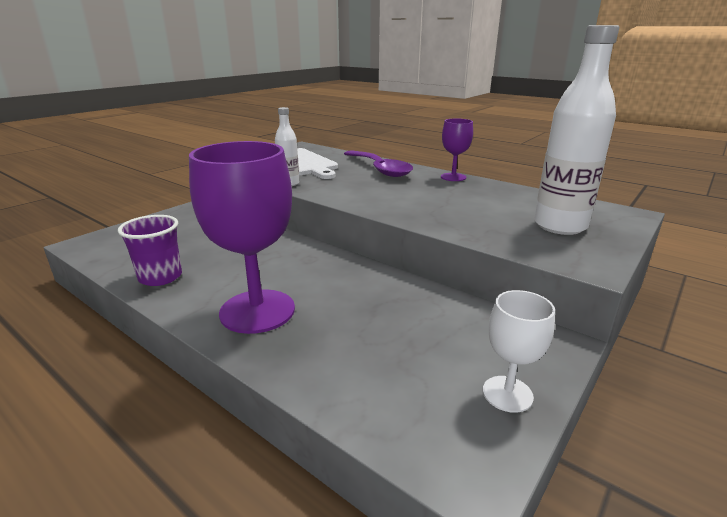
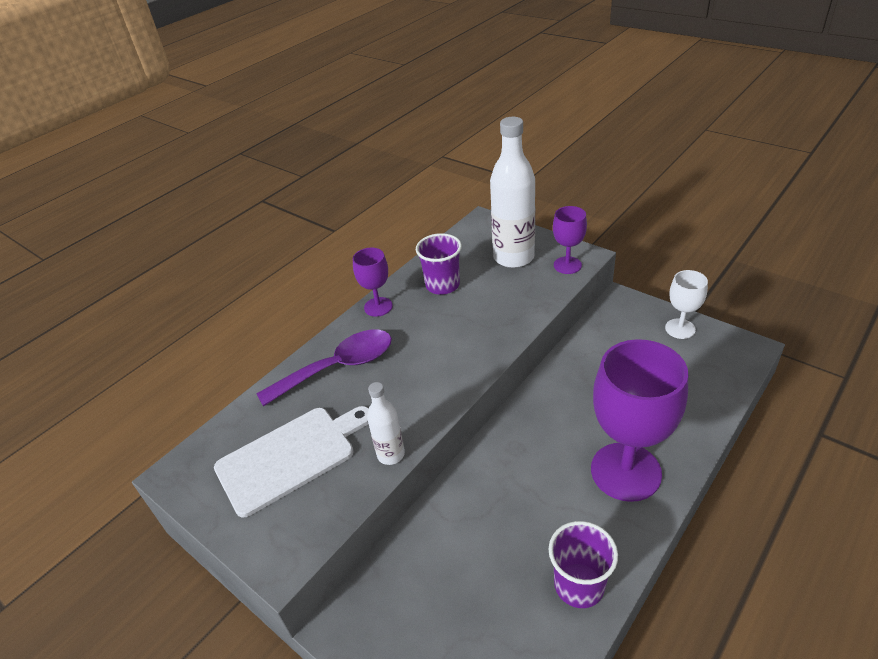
camera: 85 degrees left, 15 degrees up
(492, 196) = (442, 285): none -> purple cup
(561, 254) = (567, 265): none -> purple goblet

